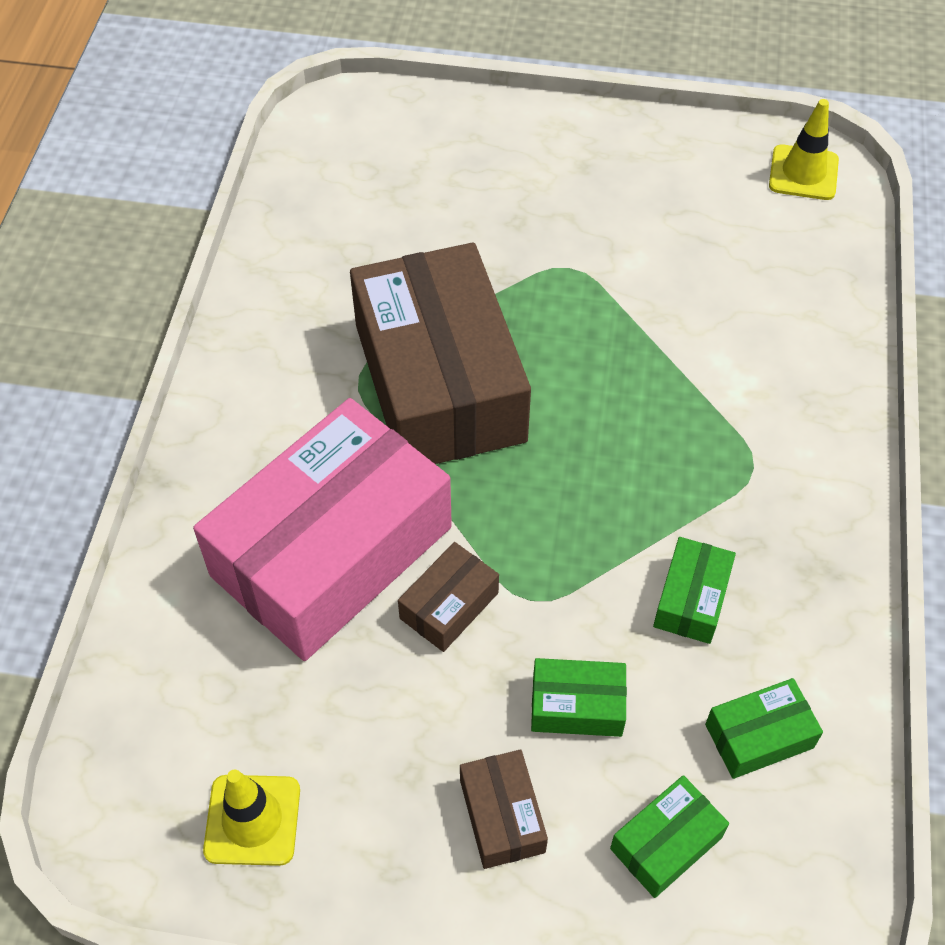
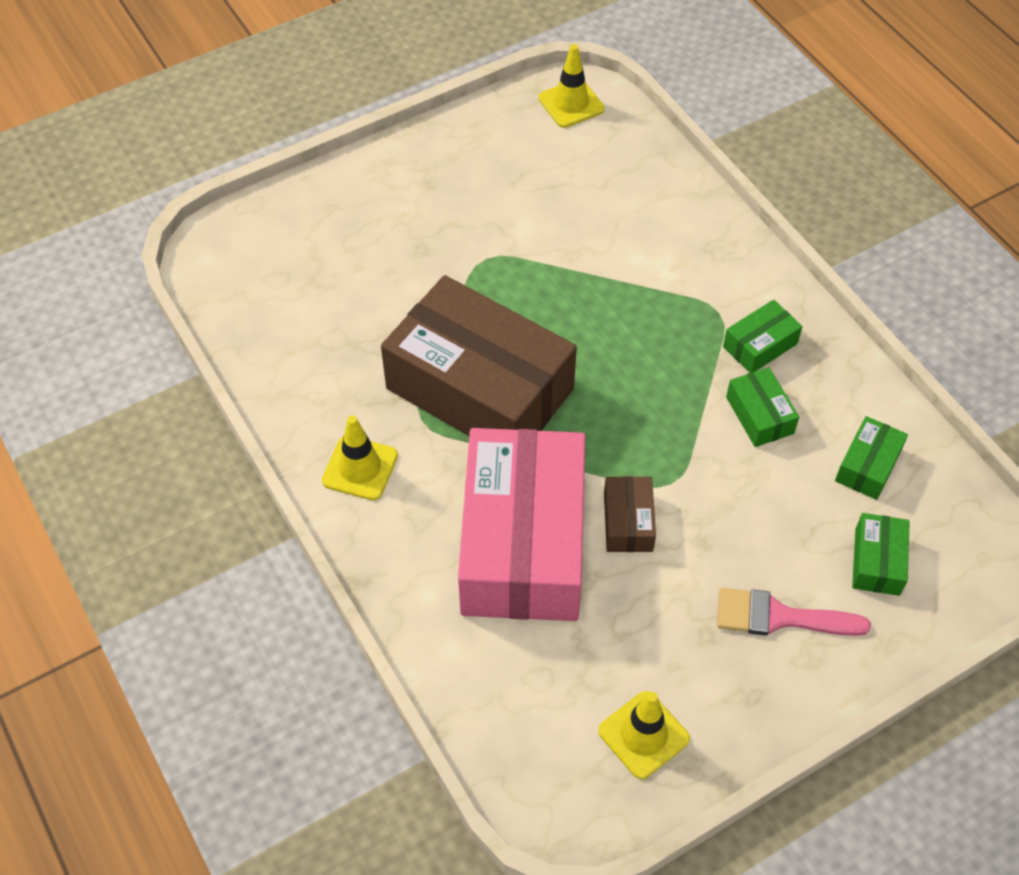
camera: 40 degrees left, 0 degrees up
(262, 380) = (360, 468): none -> yellow traffic cone
(502, 816) = (779, 617): brown box -> pink brush
(577, 706) = (758, 524): green box -> green box (760, 345)

